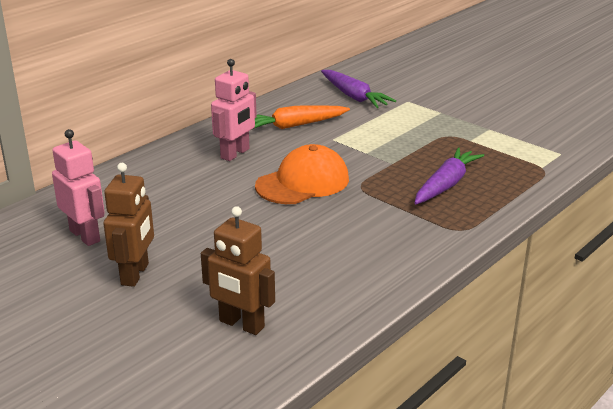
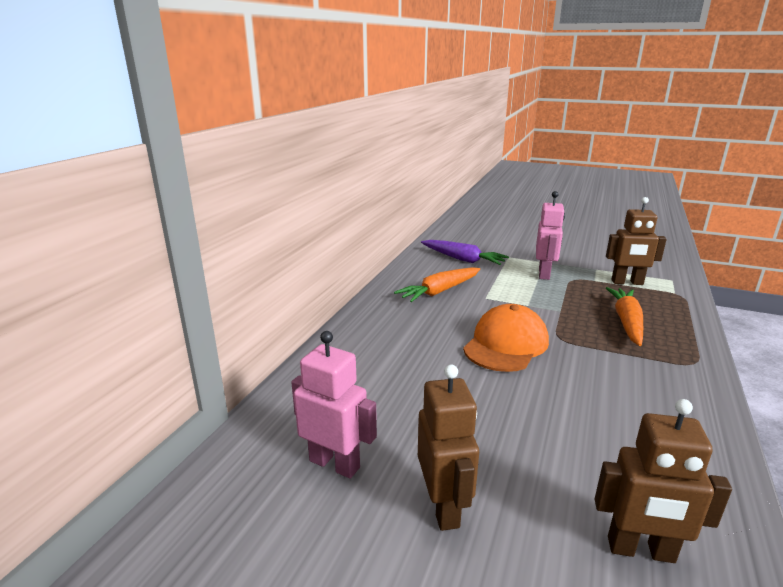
camera: 20 degrees left, 5 degrees down
(235, 154) = (413, 327): pink robot -> pink robot (544, 274)
(446, 185) = (626, 322): purple carrot -> orange carrot
(503, 148) = (627, 282): none -> brown robot

